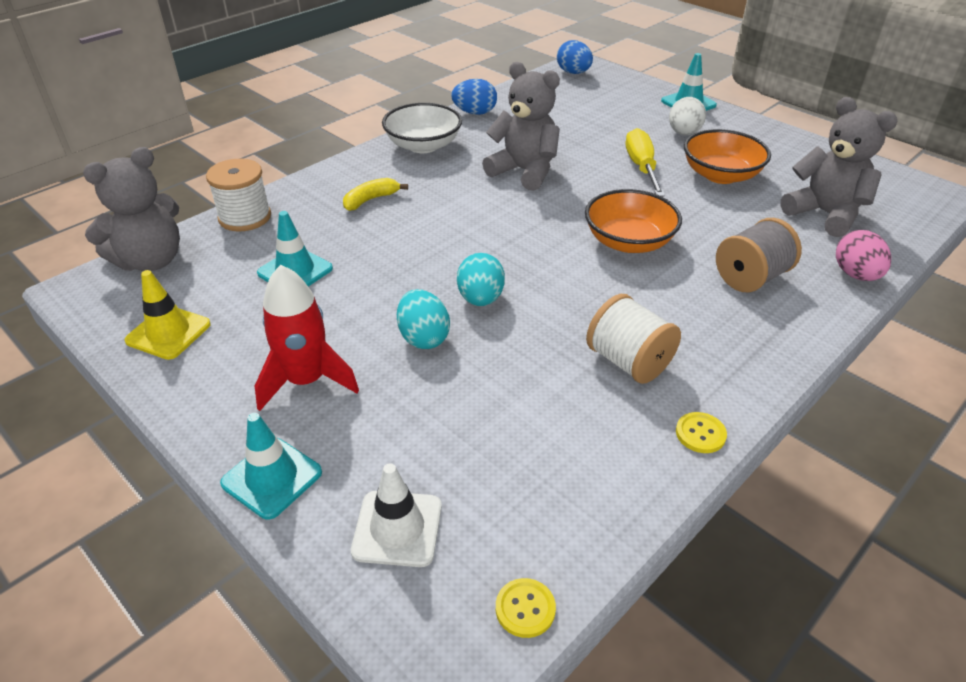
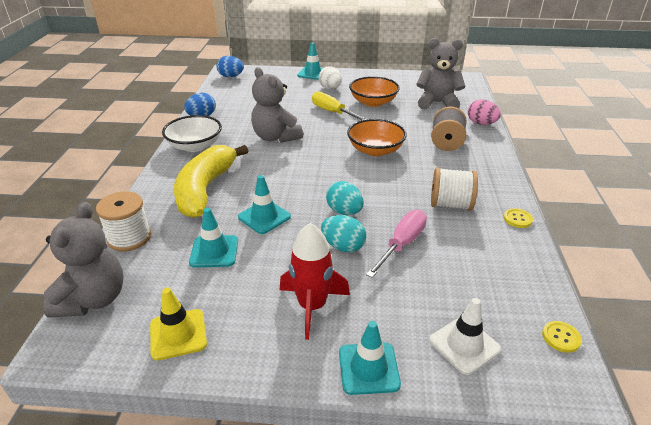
camera: 40 degrees left, 5 degrees down
(370, 200) = (205, 189): yellow banana -> yellow banana, size x2.28
(387, 260) = (264, 217): none -> turquoise traffic cone
(493, 374) = (402, 244): none -> pink screwdriver
(524, 171) = (276, 137): grey teddy bear -> grey teddy bear turned 120 degrees counterclockwise

